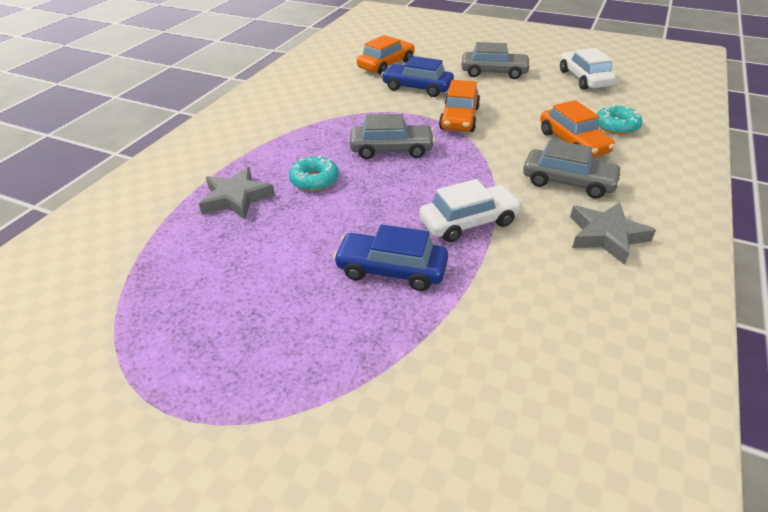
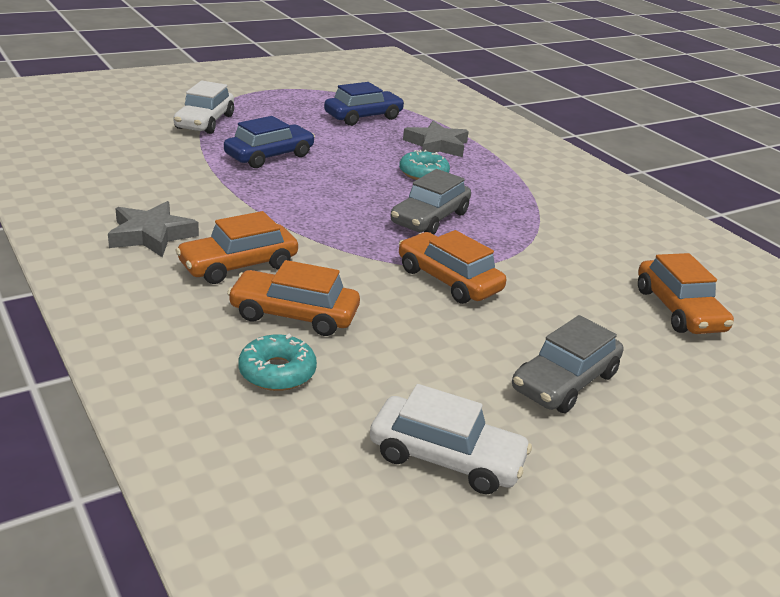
camera: 120 degrees right, 10 degrees down
(417, 88) = (570, 296): blue car -> blue car (363, 117)
(469, 222) = (269, 198): white car -> white car (205, 122)
(568, 182) = (238, 265): grey car -> orange car

